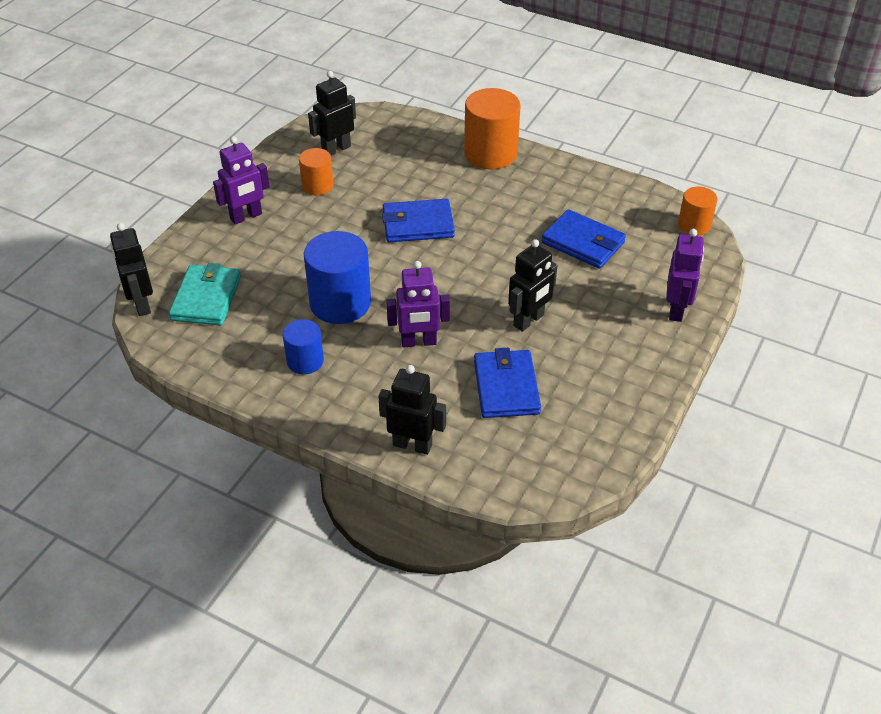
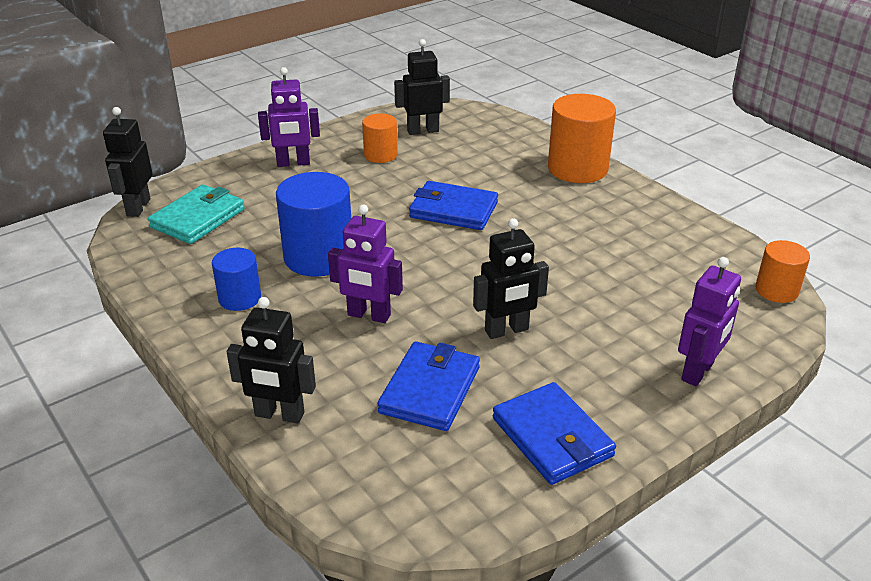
camera: 25 degrees right, 10 degrees down
(412, 445) = (279, 415): black robot -> black robot turned 150 degrees clockwise
(583, 242) = (625, 272): blue wallet -> blue wallet (552, 437)

